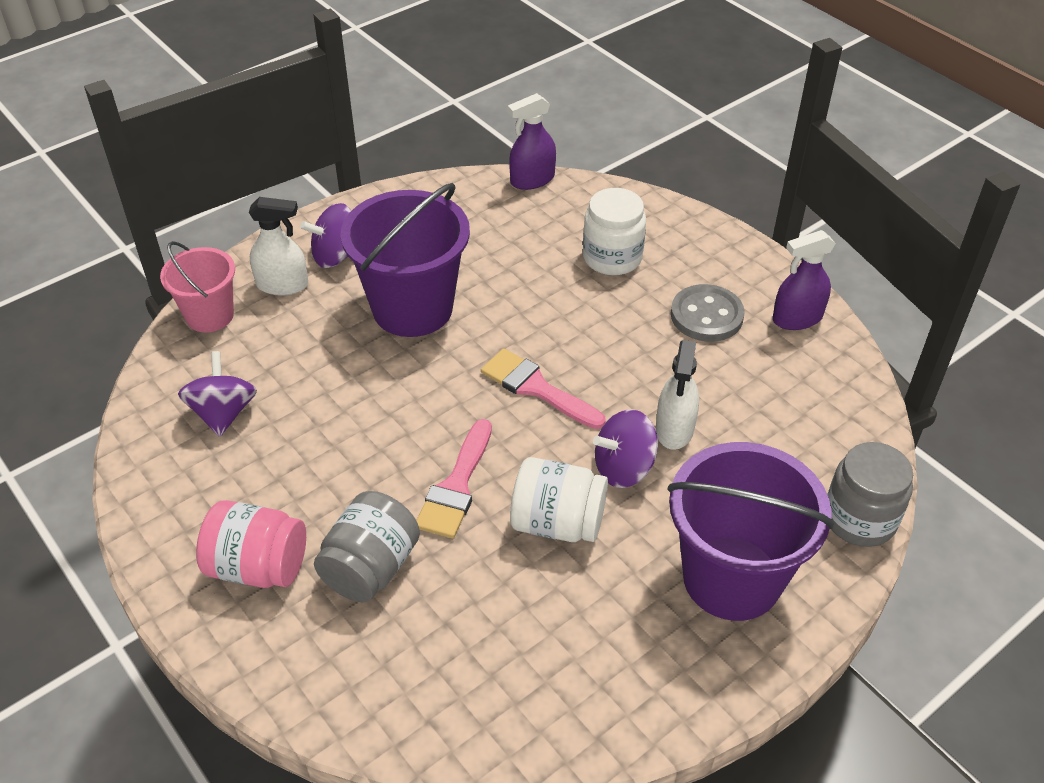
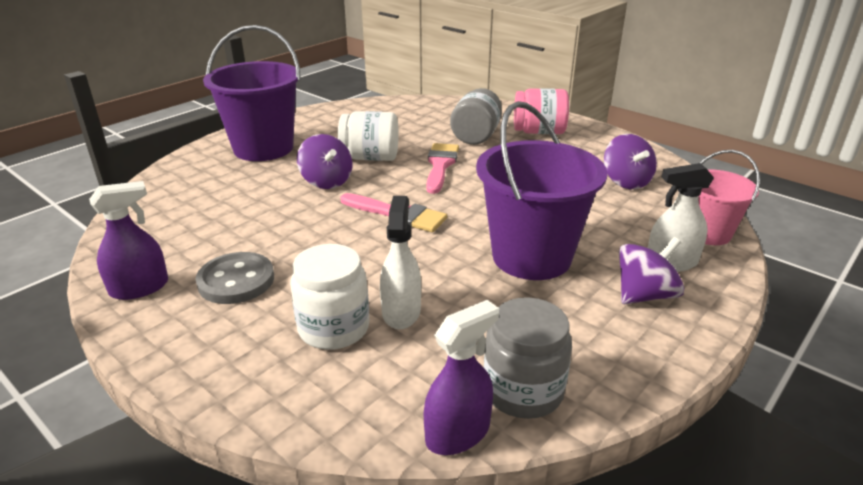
camera: 170 degrees right, 15 degrees down
(624, 468) = (326, 181): purple spinning top -> purple spinning top turned 90 degrees clockwise
(674, 429) = (286, 202): white spray bottle -> white spray bottle (401, 312)
(859, 519) = (167, 174): grey jar -> grey jar (523, 391)

